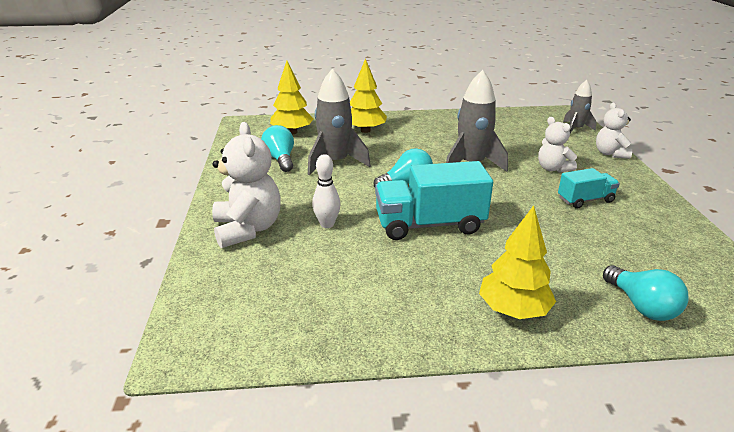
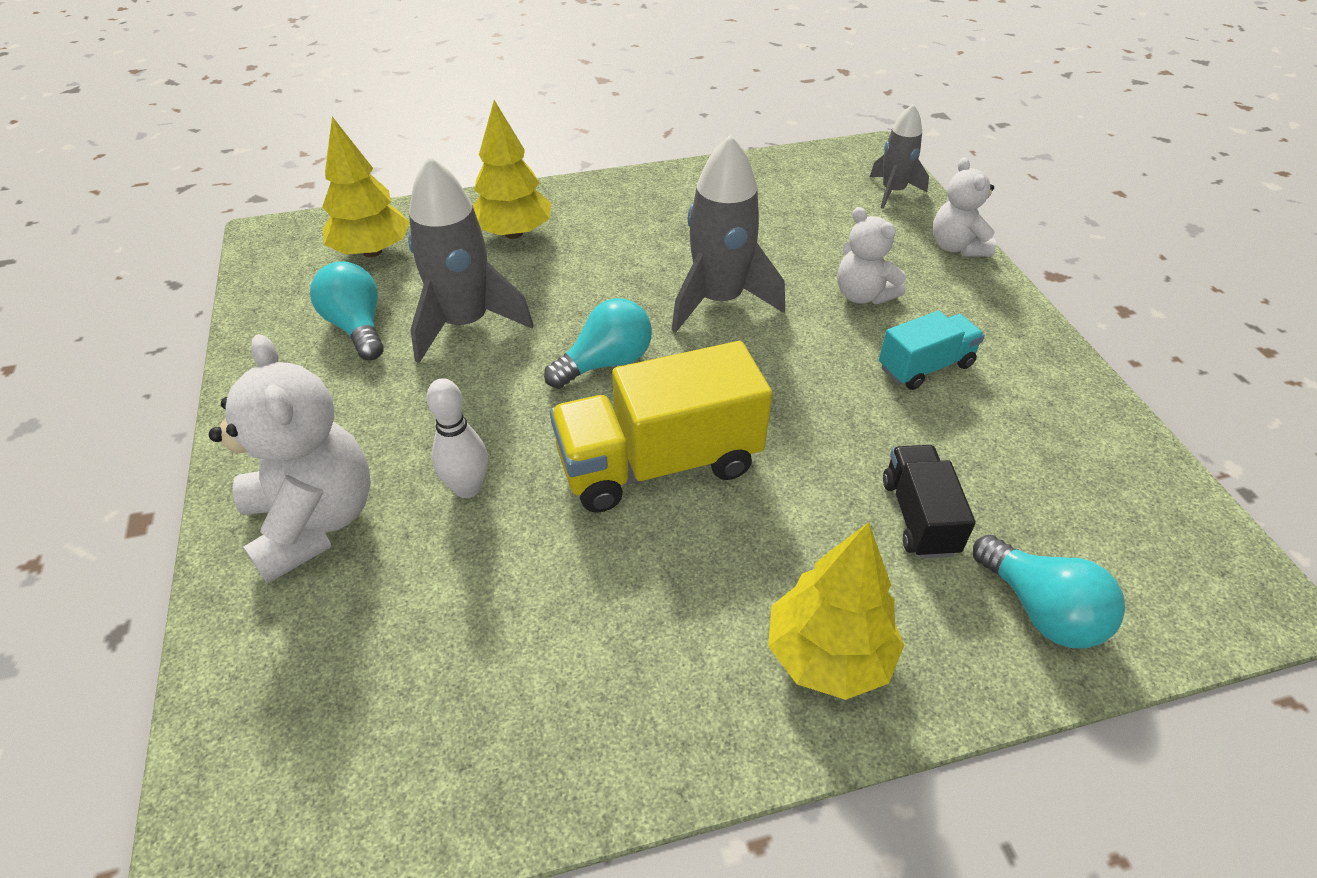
camera: 10 degrees left, 15 degrees up
(429, 224) = (659, 463): turquoise truck -> yellow truck
(573, 260) = (919, 516): none -> black truck

